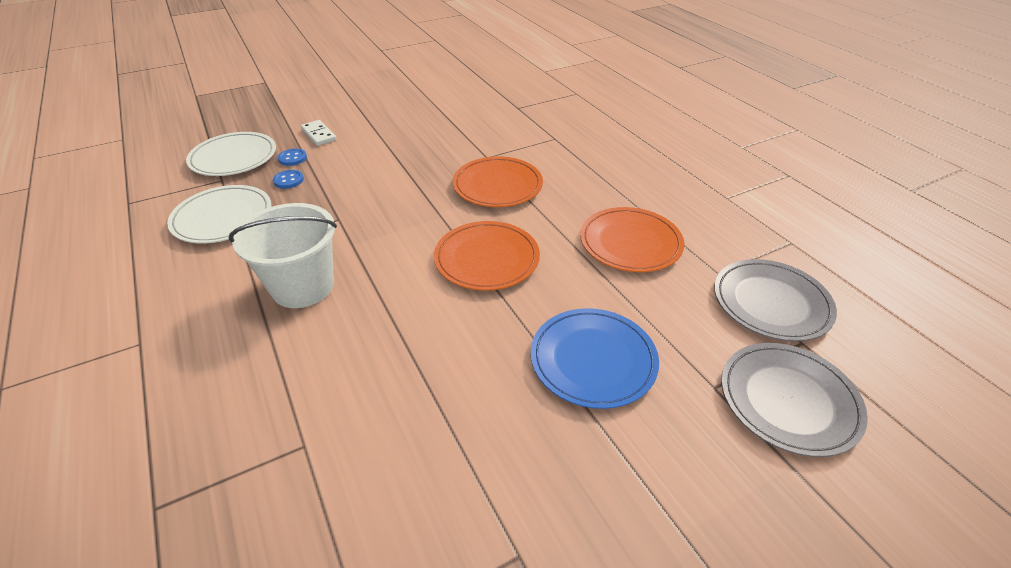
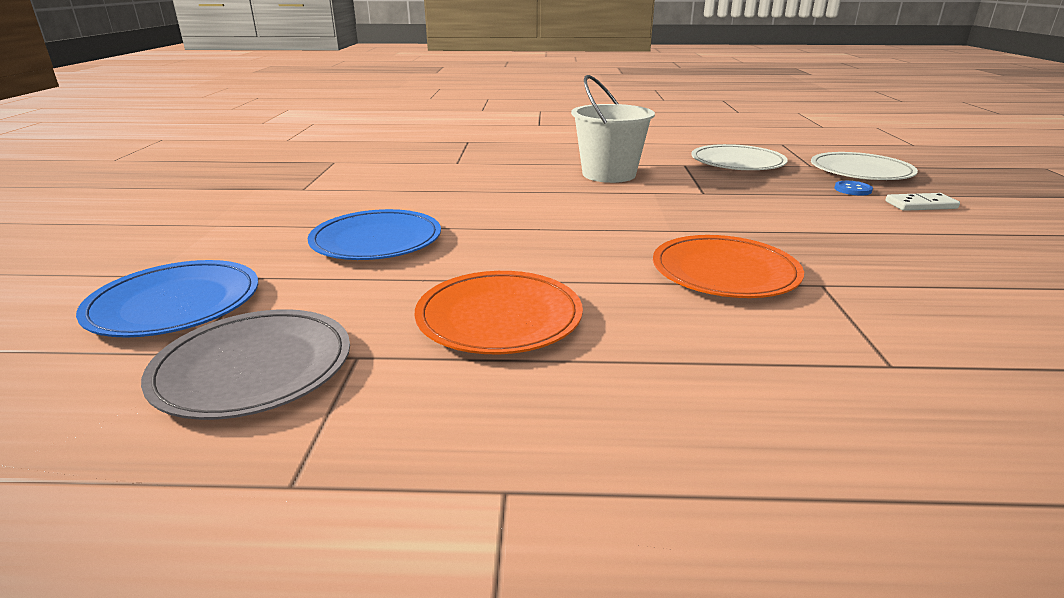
camera: 120 degrees right, 15 degrees down
(288, 180) = (798, 184): blue button -> none
(487, 259) = (569, 234): orange plate -> none
(788, 400) = (175, 304): grey plate -> blue plate

